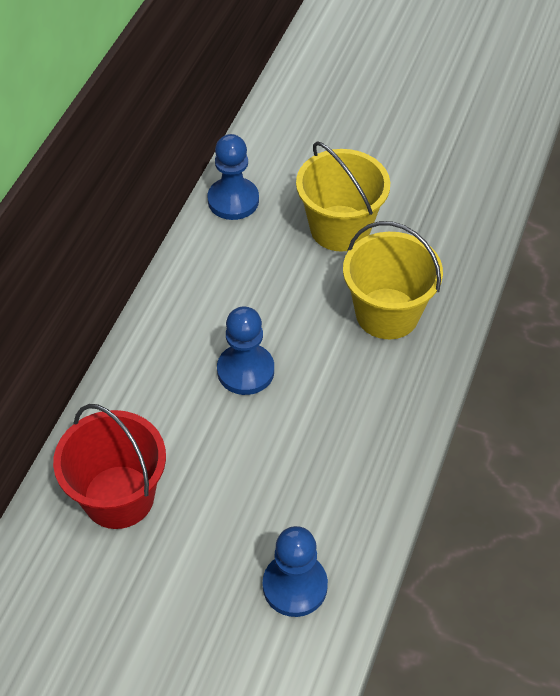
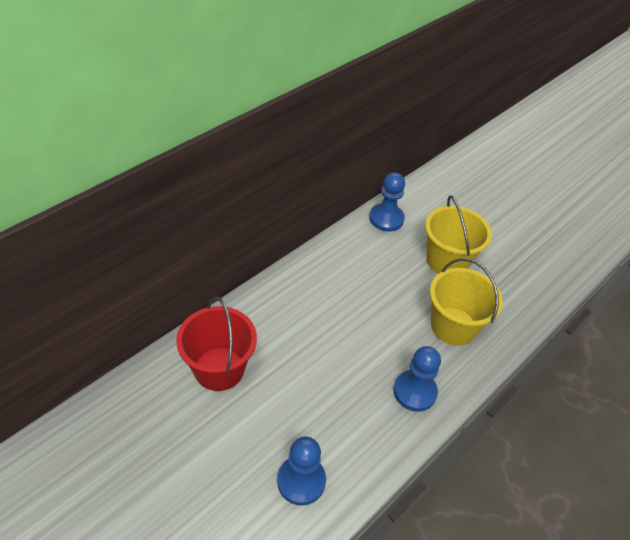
camera: 20 degrees right, 5 degrees down
(245, 371) = (341, 324): blue pawn -> blue pawn (414, 392)

